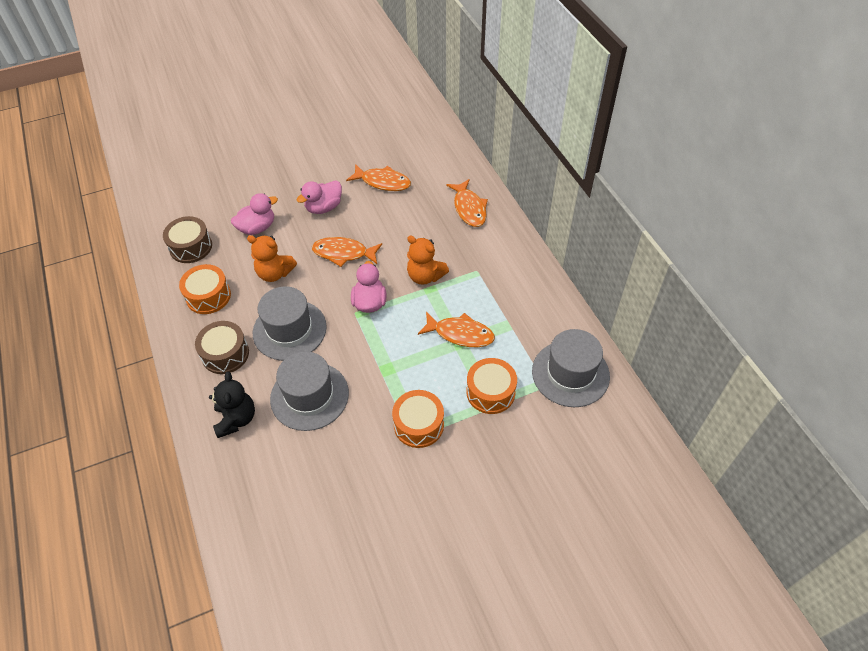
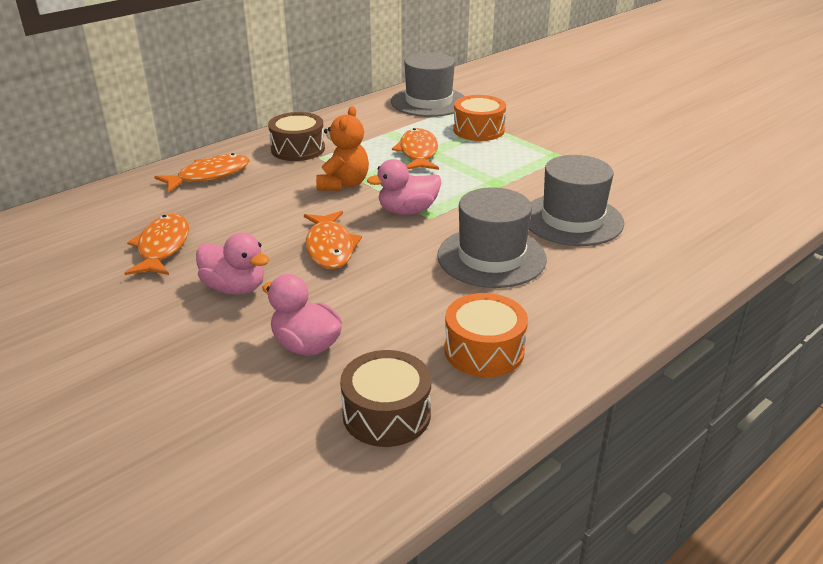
camera: 110 degrees left, 20 degrees down
(225, 354) = (571, 298): brown drum -> brown drum (298, 149)
(236, 419) = (650, 260): black teddy bear -> none
(275, 273) = (399, 297): orange teddy bear -> none
(418, 425) = (546, 155): orange drum -> none

